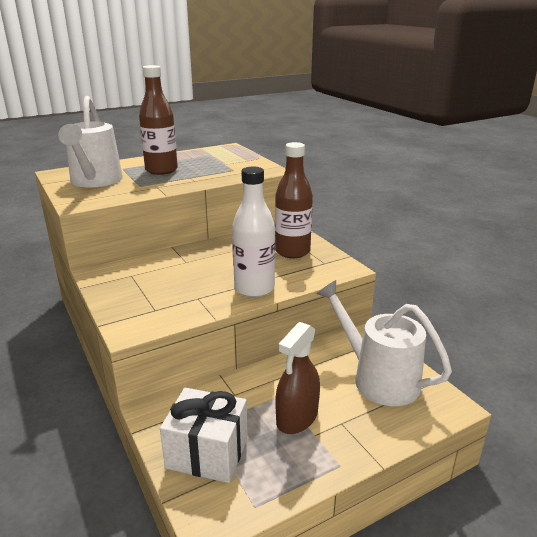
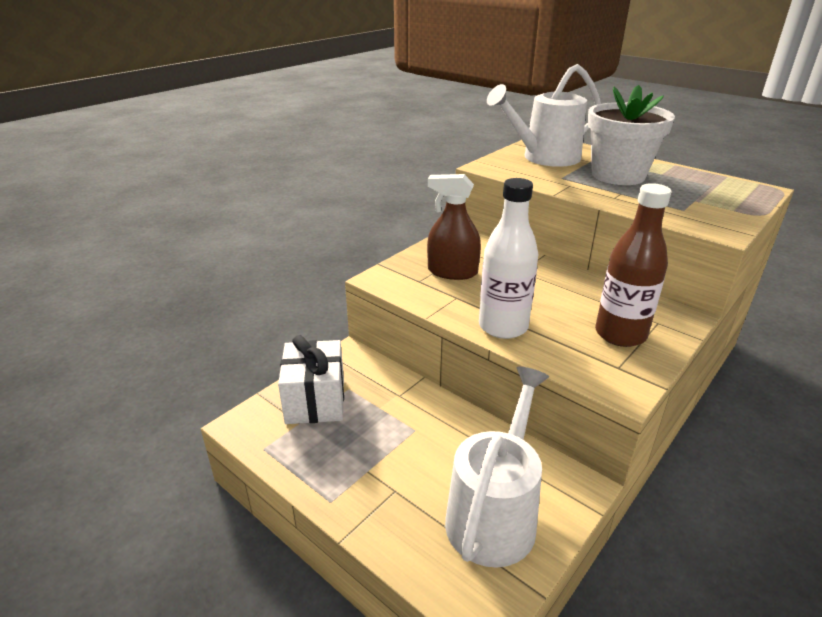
camera: 70 degrees right, 5 degrees up
(161, 170) = (618, 175): brown bottle -> white flower pot
(297, 417) = (386, 450): brown spray bottle -> brown spray bottle (452, 272)

